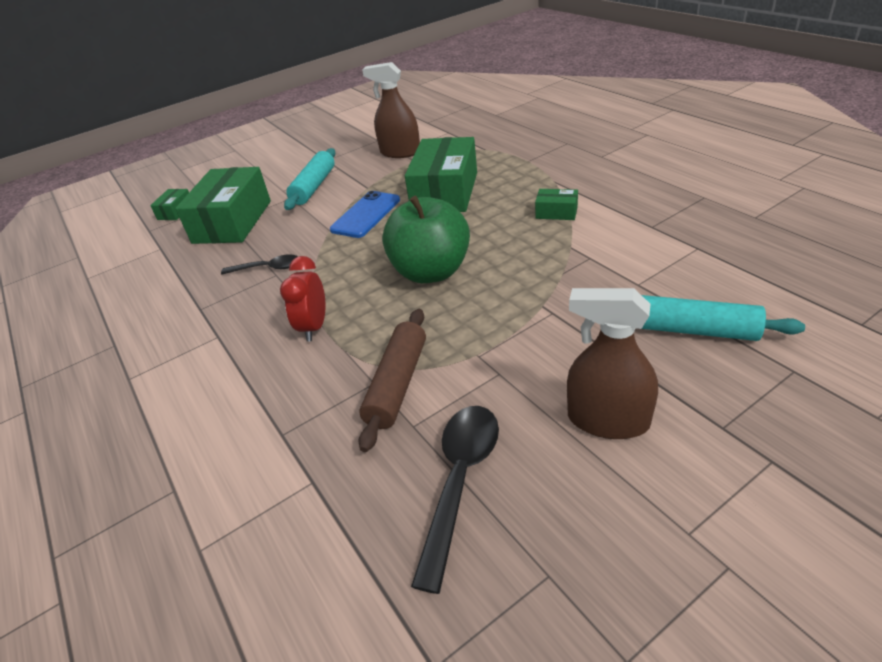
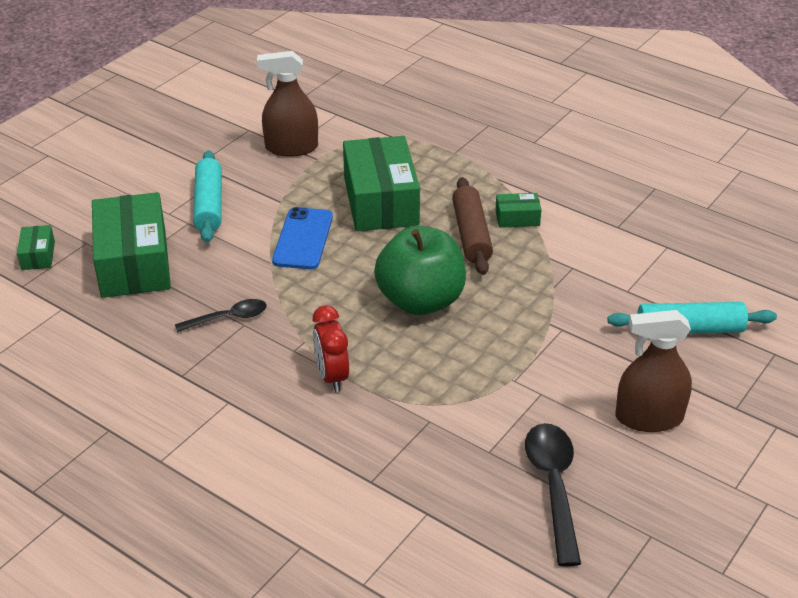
camera: 25 degrees left, 0 degrees up
(398, 384) = (453, 418): brown rolling pin -> brown rolling pin (471, 234)

